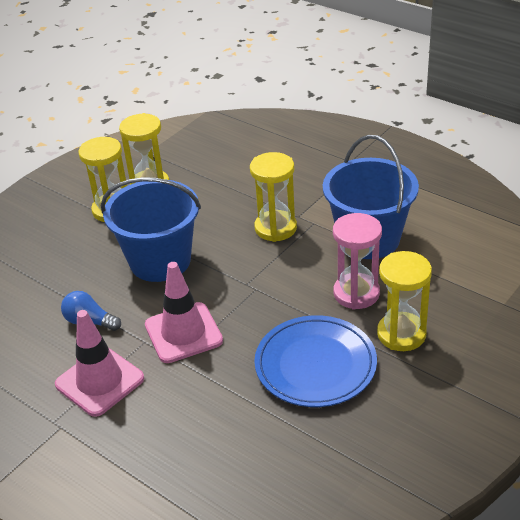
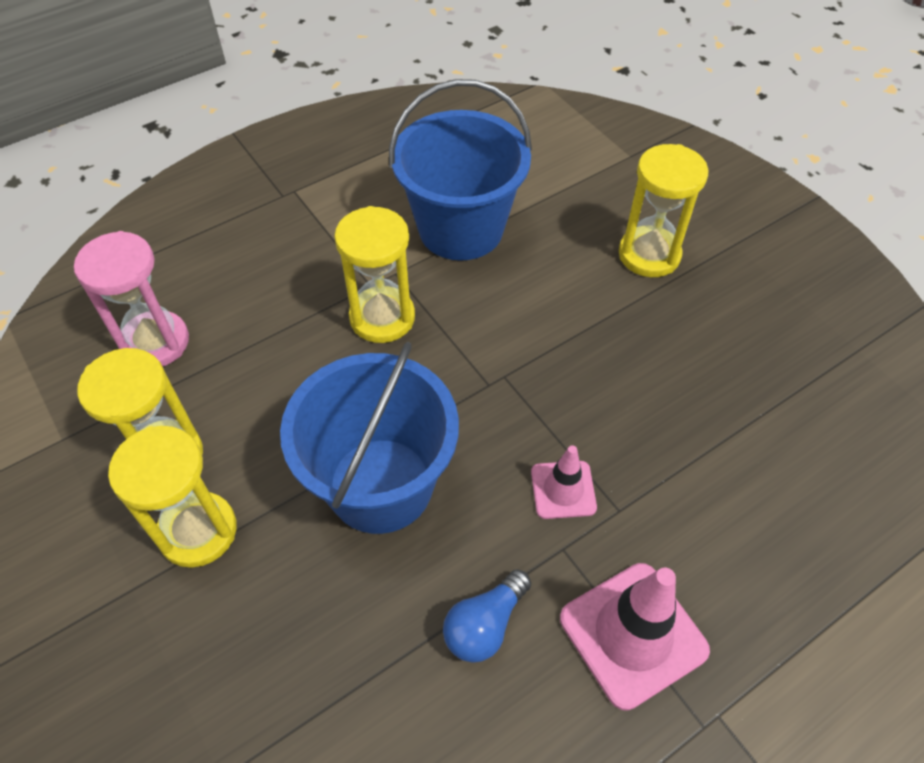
camera: 75 degrees left, 15 degrees up
(183, 333) = (563, 490): pink traffic cone -> pink traffic cone, size x0.58
(315, 365) = (677, 352): blue plate -> none
(356, 293) = (560, 273): pink hourglass -> pink hourglass (155, 342)

